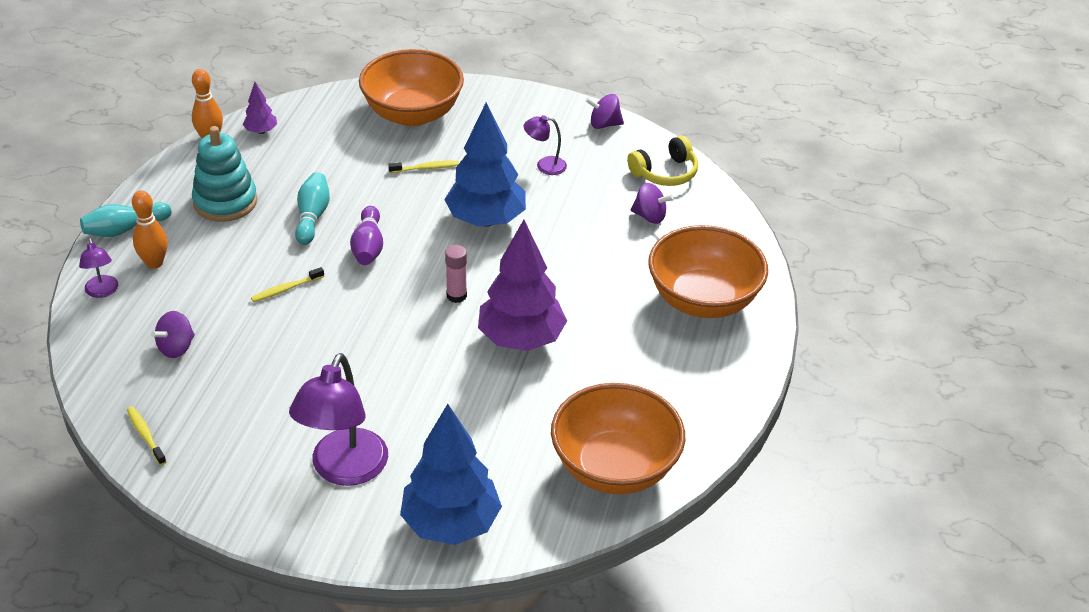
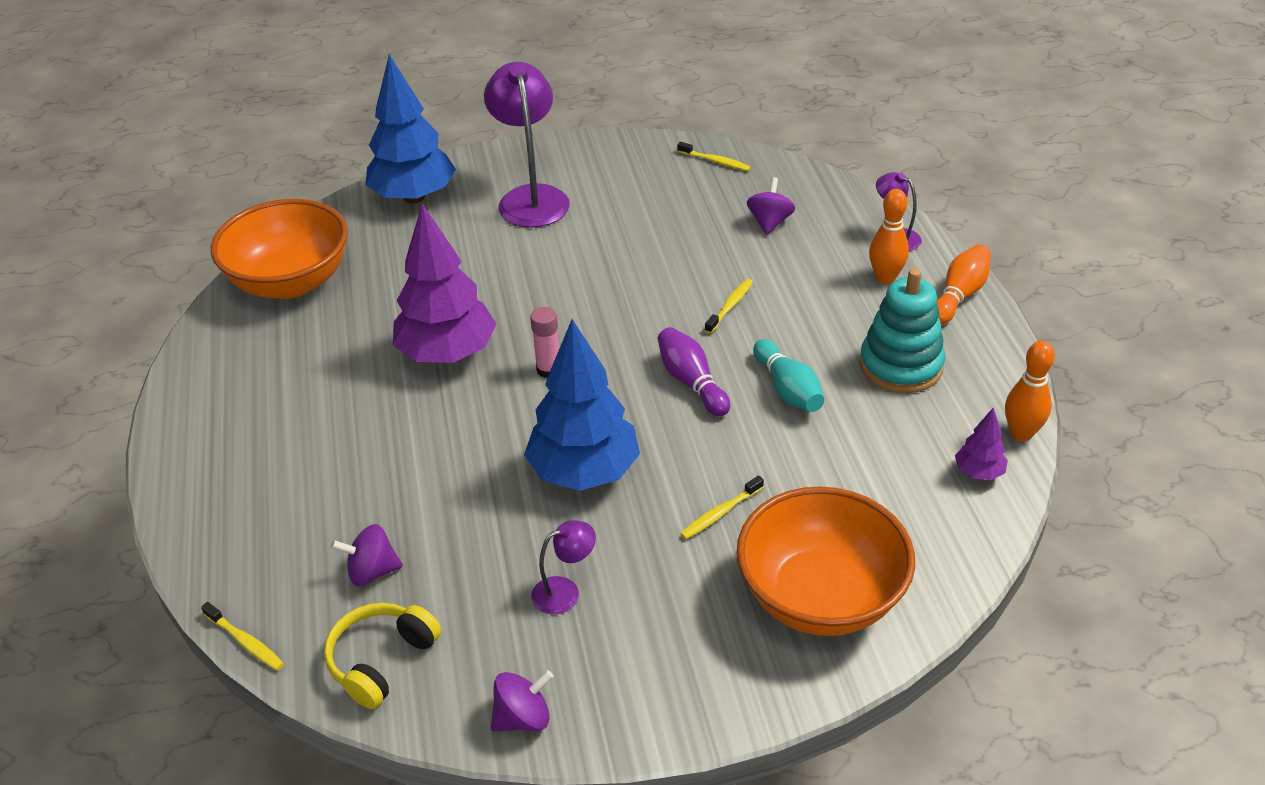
camera: 155 degrees right, 0 degrees up
(124, 229) = (959, 295): turquoise bowling pin -> orange bowling pin
(703, 300) = (256, 480): orange bowl -> none
(739, 209) = (245, 641): none -> yellow toothbrush

